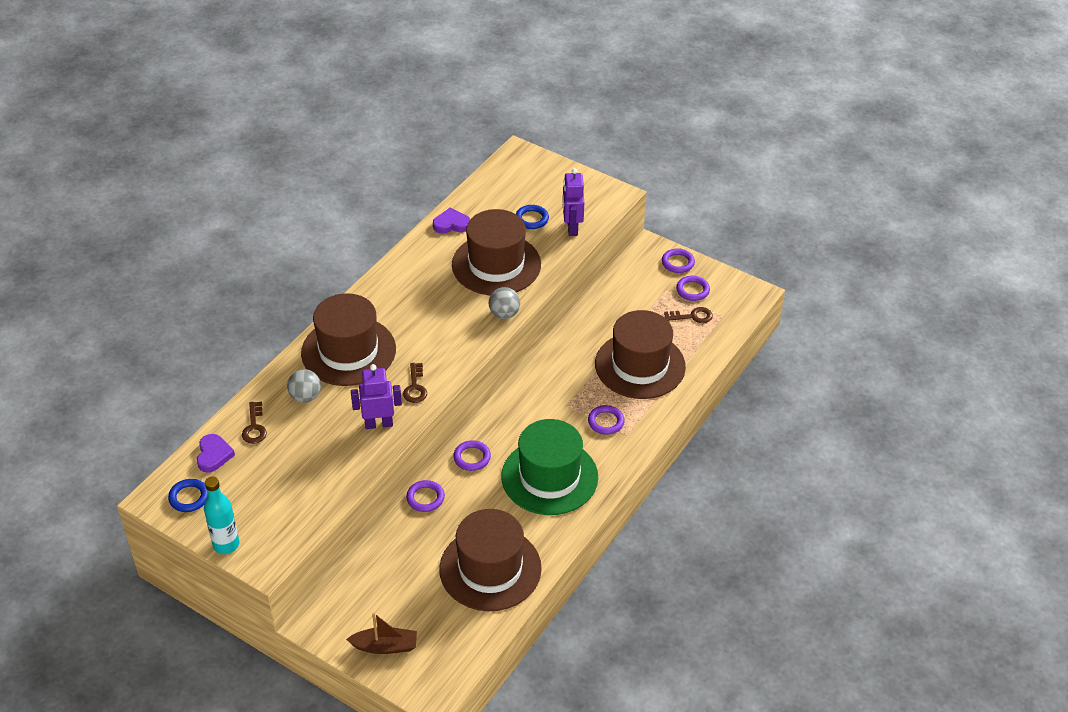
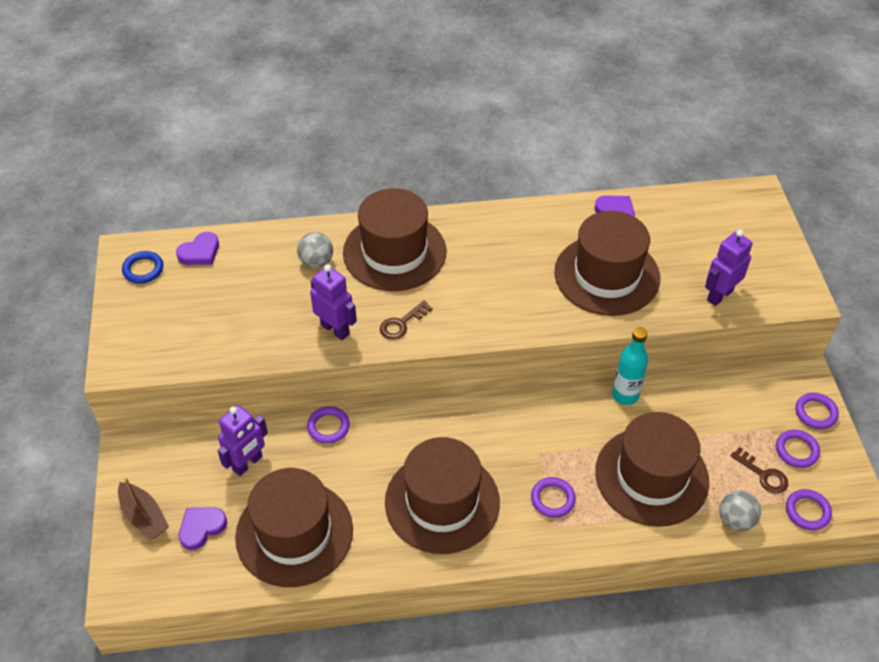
camera: 50 degrees right, 5 degrees up
(226, 544) = (115, 326): turquoise bottle -> turquoise bottle (625, 395)
(254, 427) = (253, 255): brown key -> none
(406, 561) = (248, 463): none -> purple robot
(431, 618) = (201, 528): none -> purple heart
(472, 457) = (405, 427): purple ring -> purple ring (807, 511)
(504, 314) = (555, 323): grey ball -> grey ball (735, 520)
(532, 219) = (692, 260): blue ring -> none
(549, 477) = (442, 502): green hat -> brown hat

